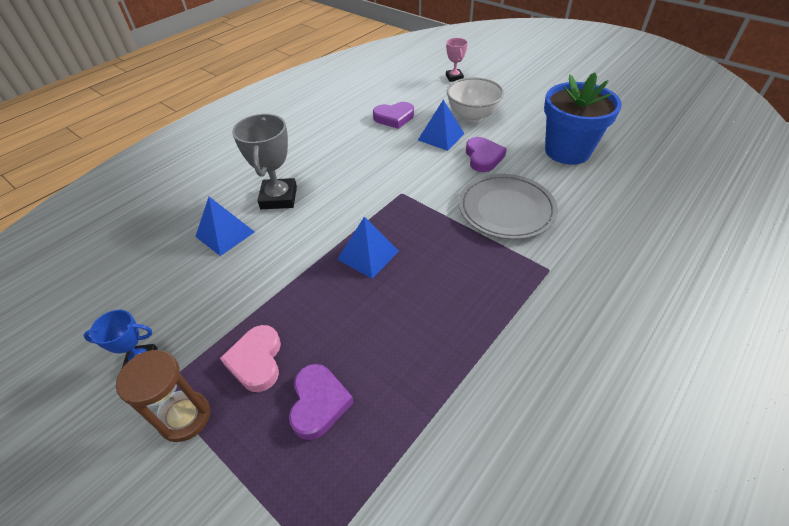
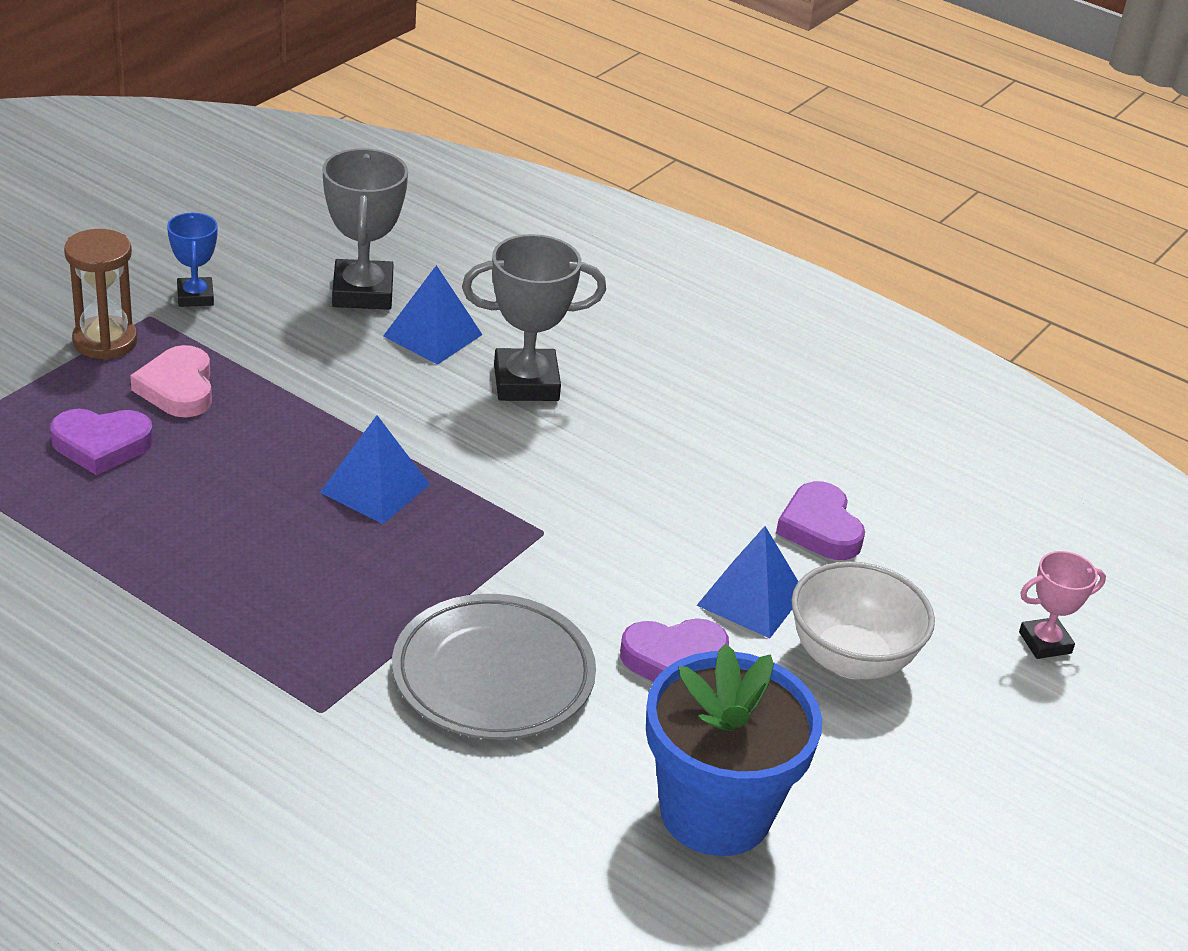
camera: 80 degrees right, 10 degrees down
(169, 266) = (363, 292): none -> grey trophy
(256, 361) = (178, 388): pink heart -> pink heart turned 90 degrees counterclockwise

